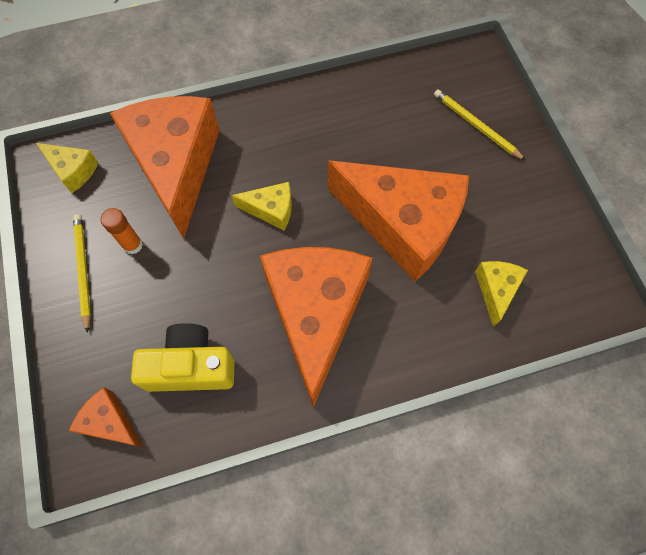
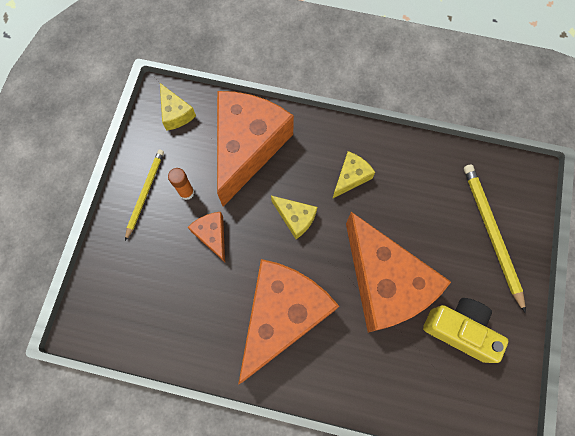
camera: 30 degrees right, 5 degrees up
(110, 422) = (108, 312): orange cheese -> orange cheese (212, 235)
(191, 367) = (178, 304): yellow camera -> yellow camera (459, 329)
(476, 126) = (491, 234): yellow pencil -> yellow pencil, size x1.52
(496, 290) = (424, 374): yellow cheese -> yellow cheese (350, 177)

